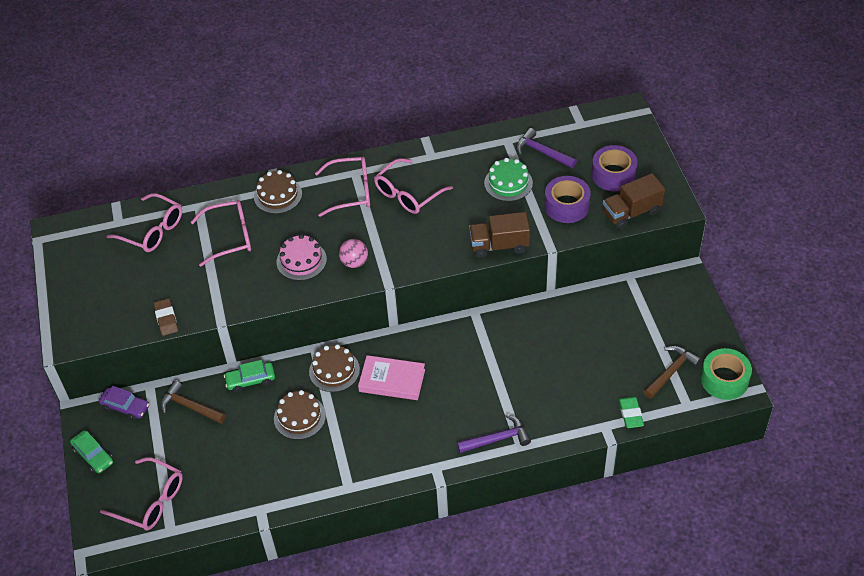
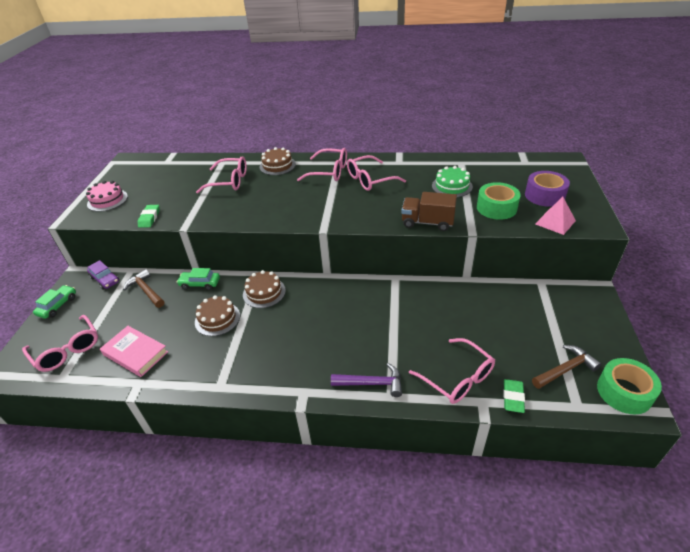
camera: 20 degrees right, 10 degrees down
(93, 456) = (58, 306): green car -> green car turned 135 degrees counterclockwise
(153, 230) = (183, 169): pink glasses -> pink glasses (458, 378)
(166, 319) = (149, 218): brown eraser -> green eraser
(301, 260) = (268, 203): pink cake -> pink cake (107, 200)
(354, 262) = (306, 211): pink ball -> none
(392, 380) = (304, 311): pink book -> pink book (135, 353)
(542, 152) = (487, 173): purple hammer -> none
(566, 206) = (496, 208): purple tape -> green tape
(631, 212) = (555, 222): brown truck -> pink pyramid

